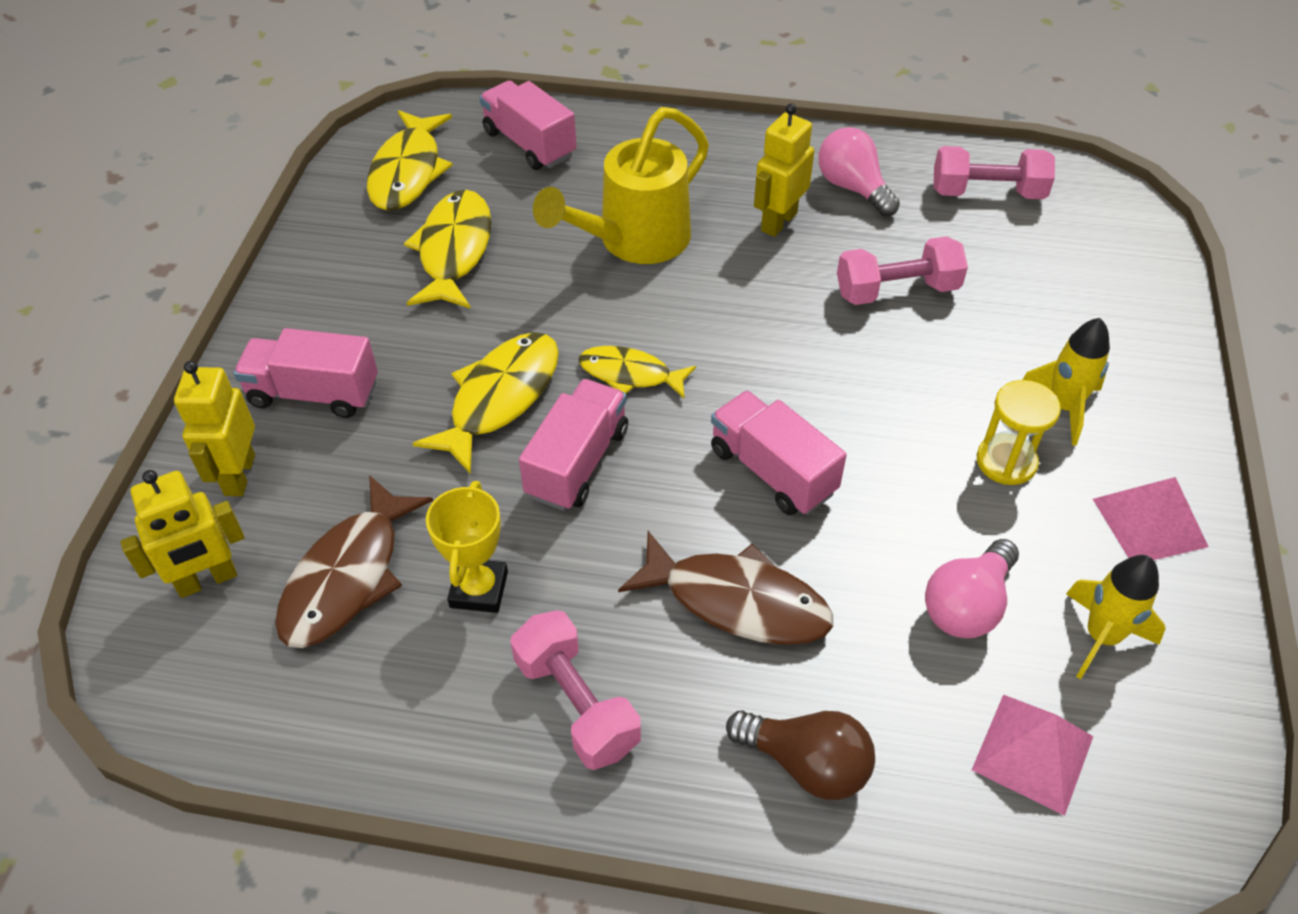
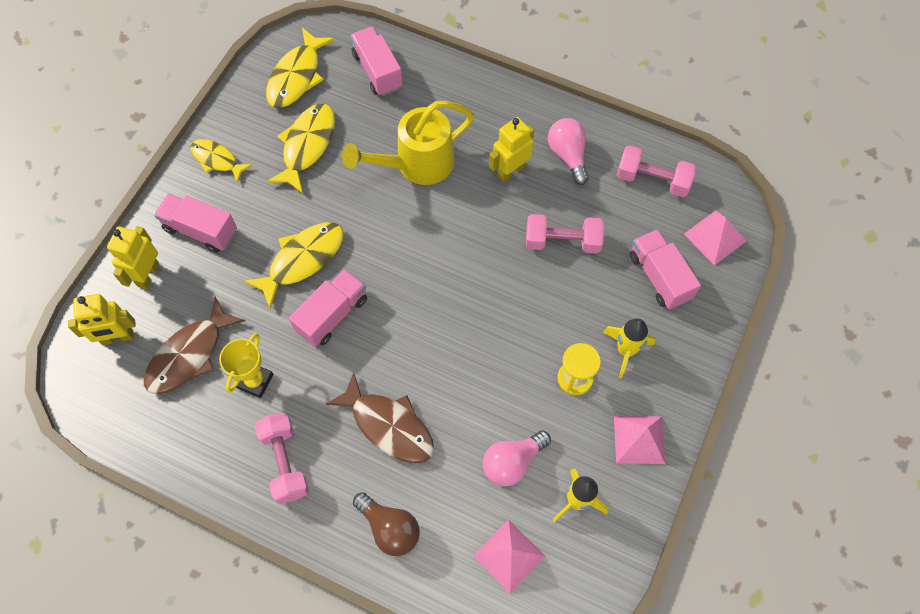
camera: 15 degrees right, 15 degrees up
(630, 374) = (381, 262): yellow fish -> yellow fish (217, 160)
(772, 471) = (438, 349): pink truck -> pink truck (659, 277)
(1112, 241) = (715, 237): none -> pink pyramid

